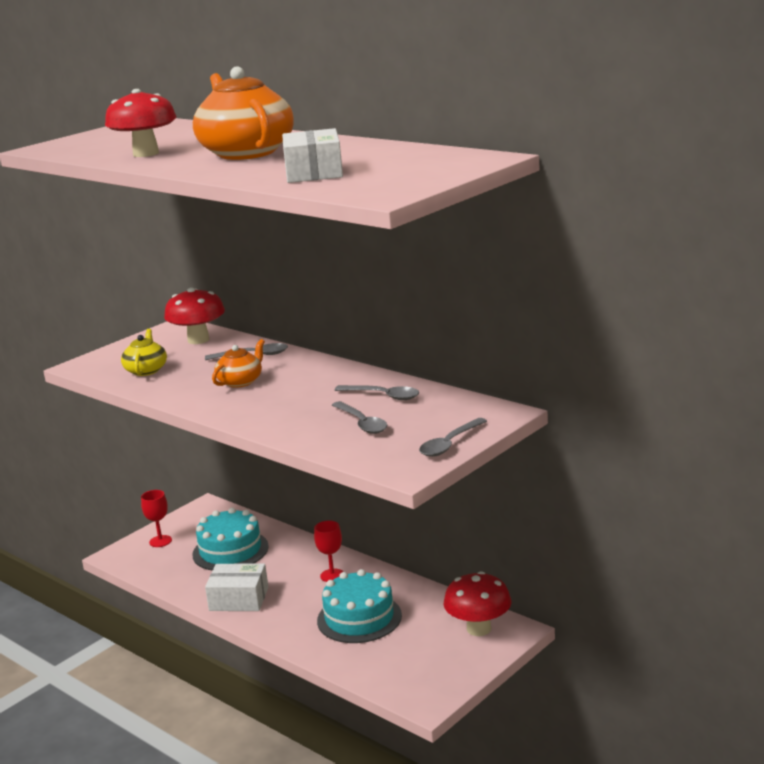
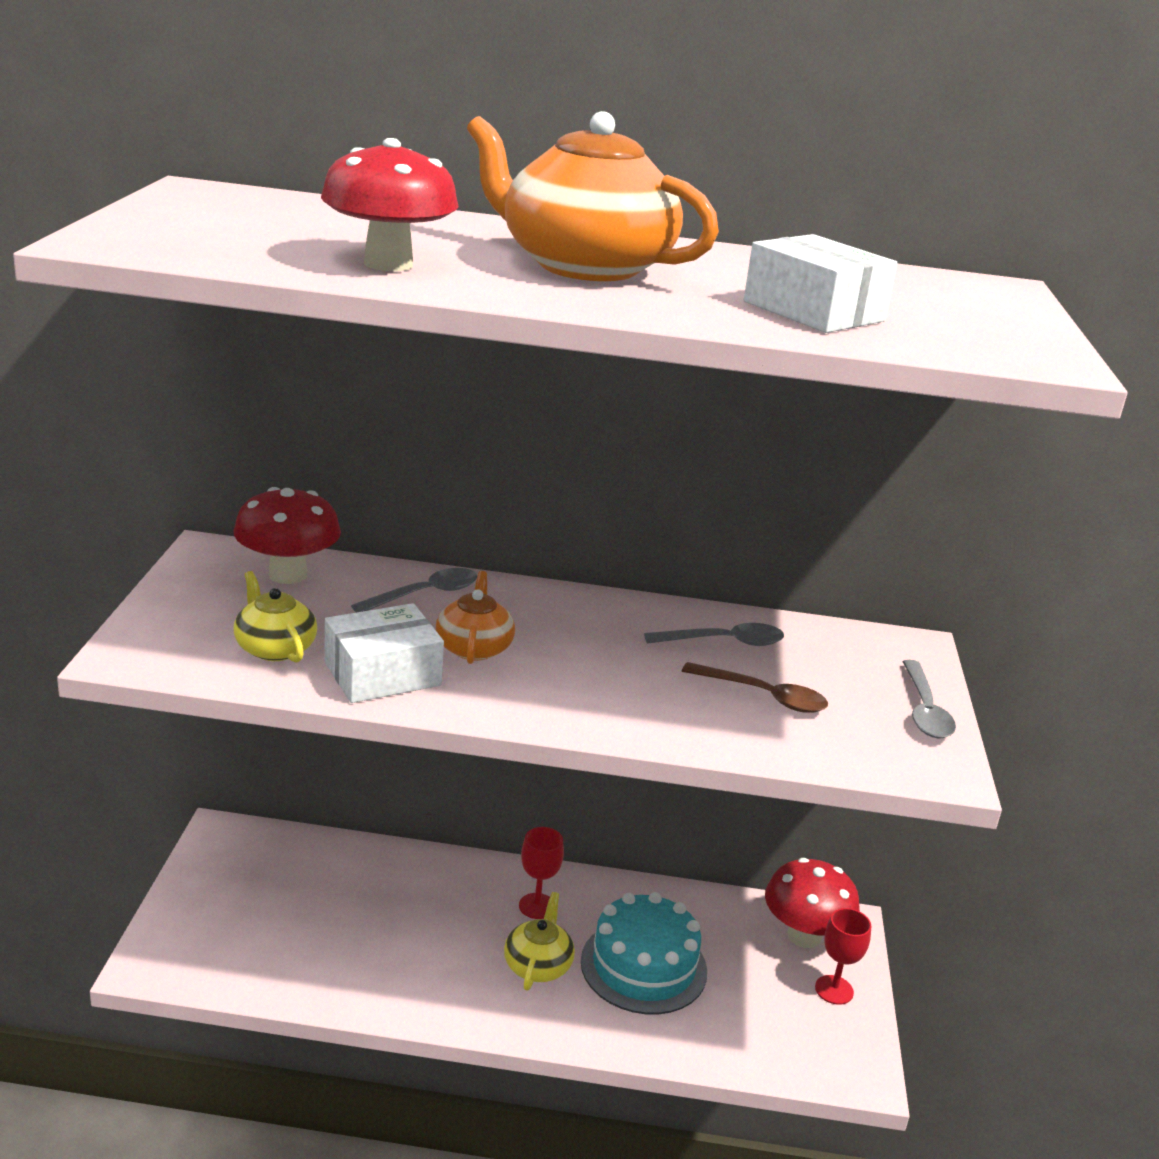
camera: 40 degrees left, 5 degrees up
(160, 541) = (205, 916): red goblet -> red goblet (834, 990)
(230, 550) = (341, 904): turquoise cake -> none
(239, 599) = (441, 987): white box -> white box (382, 674)
(300, 602) = (538, 965): none -> yellow teapot
(362, 423) = (764, 696): grey spoon -> brown spoon

